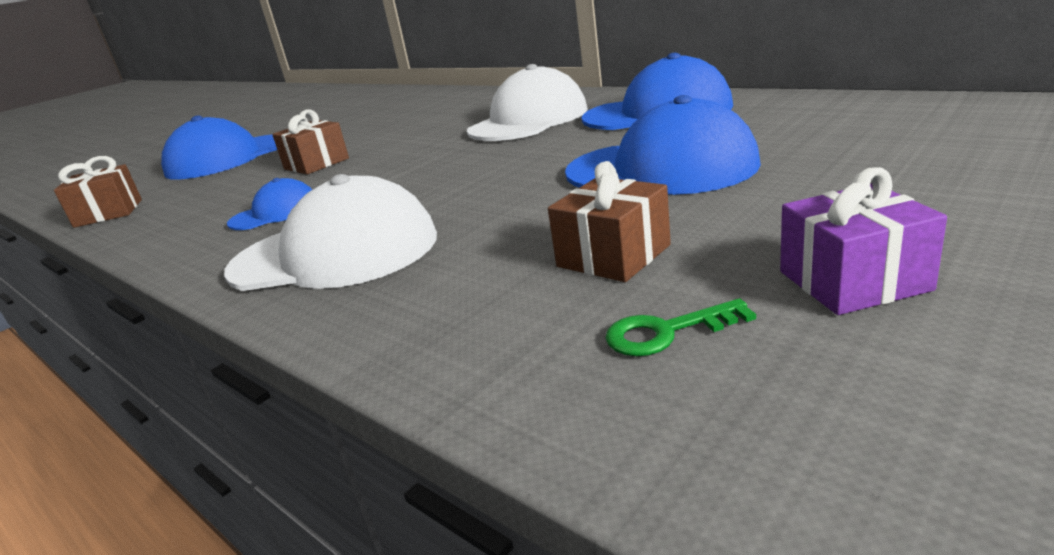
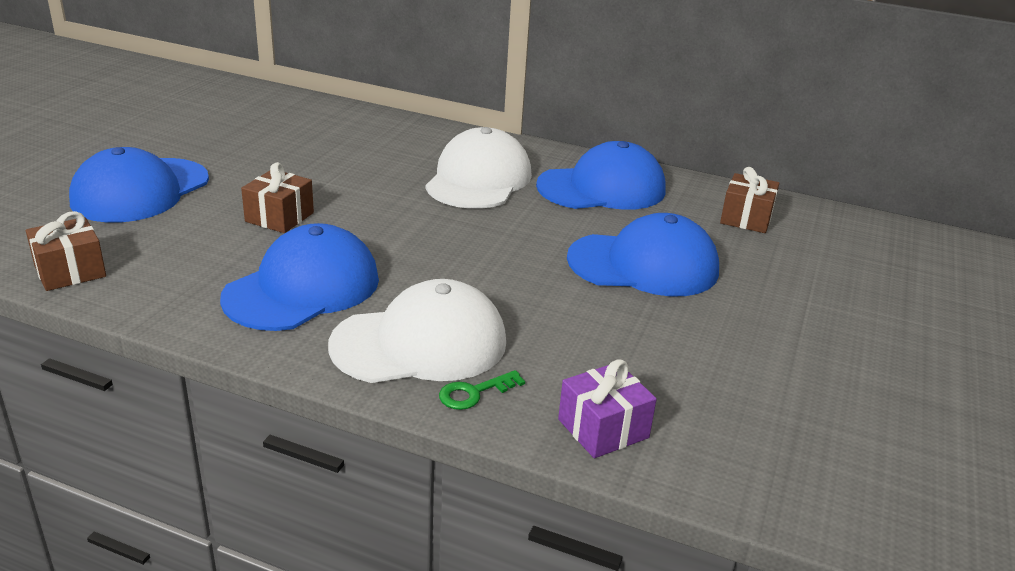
camera: 25 degrees left, 5 degrees up
(275, 213) = (302, 288): blue cap -> blue cap, size x1.93
(613, 256) = (657, 356): brown gift -> brown gift (746, 218)
(666, 332) = (725, 420): green key -> green key (474, 393)
(853, 281) = (814, 382): purple gift -> purple gift (603, 428)

